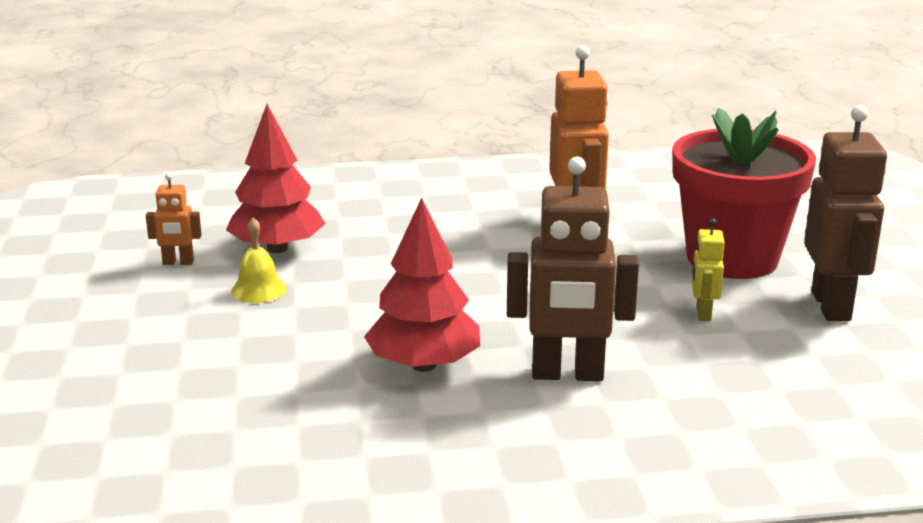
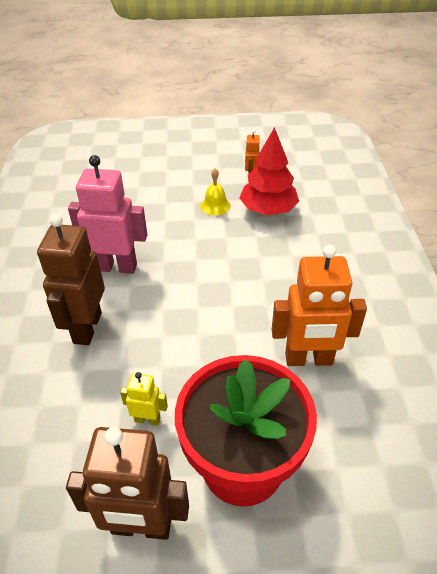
camera: 95 degrees right, 20 degrees up
(424, 365) = (116, 267): red tree -> pink robot

